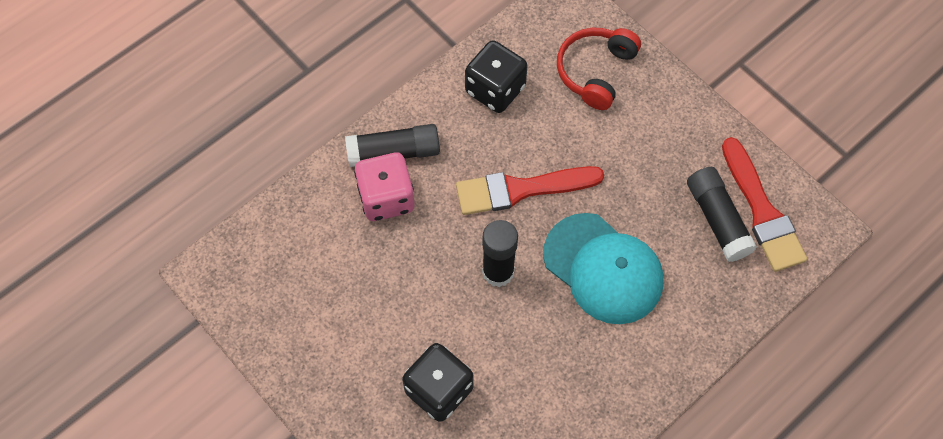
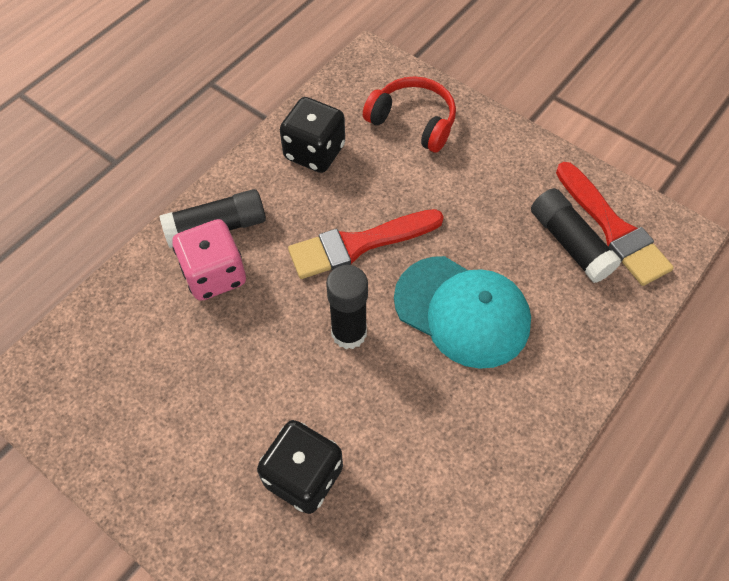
camera: 10 degrees left, 5 degrees down
(595, 71) = (413, 121): red headphones -> red headphones turned 105 degrees clockwise

